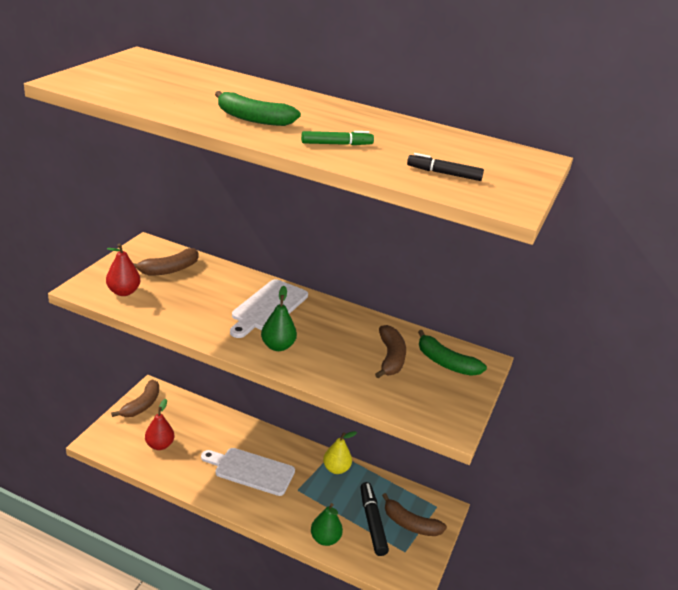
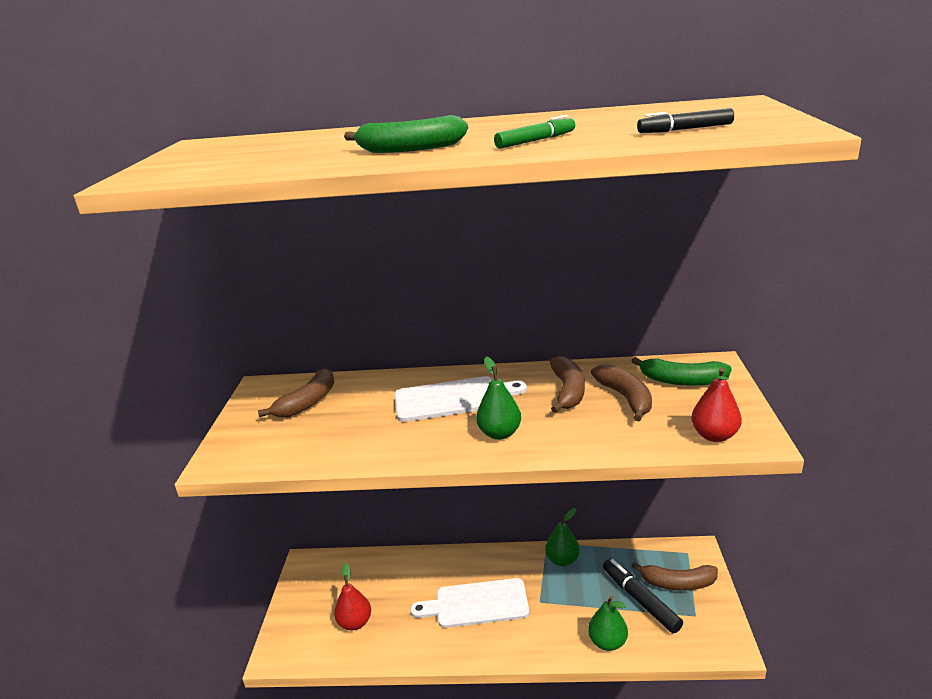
camera: 15 degrees left, 5 degrees down
(123, 292) = (272, 446): red pear -> red pear (714, 435)
(141, 405) = (305, 586): brown banana -> brown banana (568, 391)
(268, 307) = (452, 399): white cutting board -> white cutting board turned 105 degrees counterclockwise
(336, 469) = (562, 560): yellow pear -> green pear

